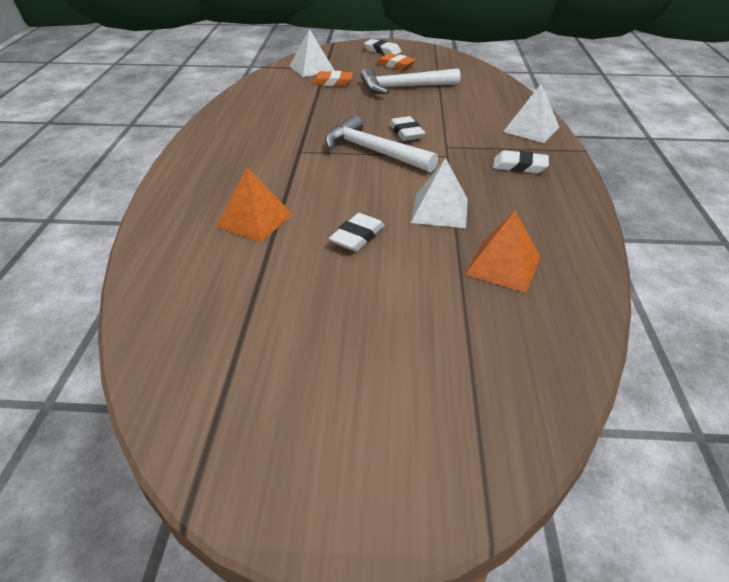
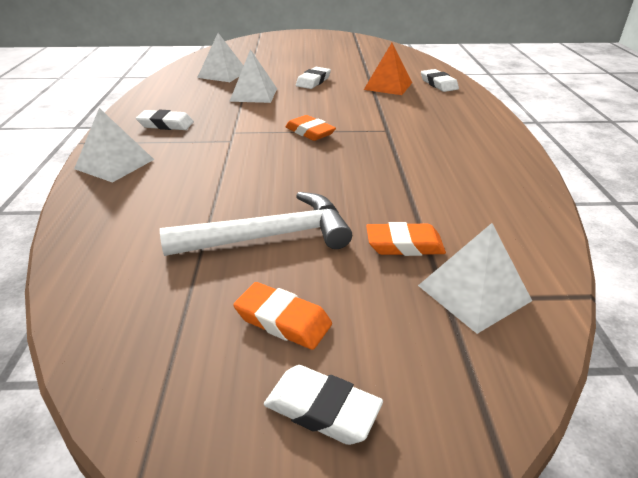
camera: 175 degrees right, 5 degrees down
(373, 151) = (310, 132): white hammer -> orange eraser
(406, 132) = (273, 153): white eraser -> white eraser (438, 84)
(503, 265) = (223, 74): orange pyramid -> white pyramid

